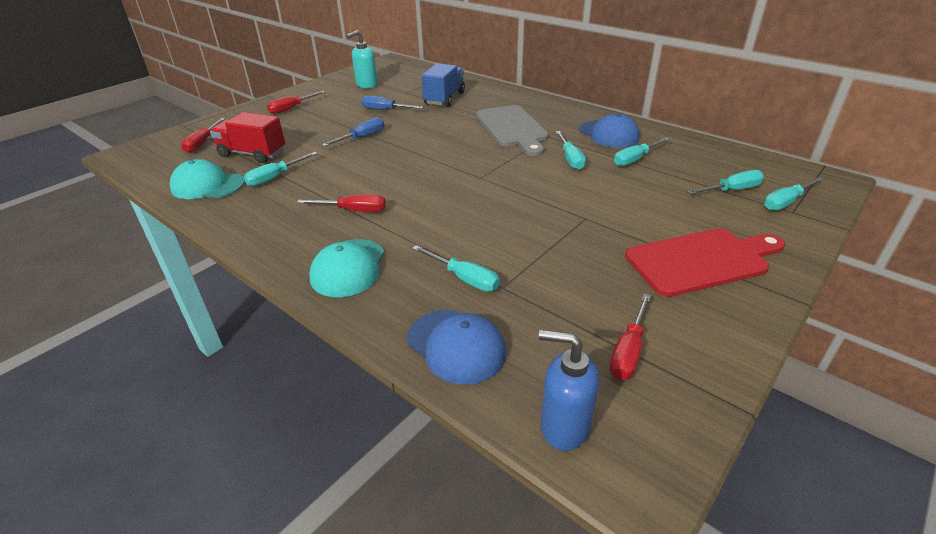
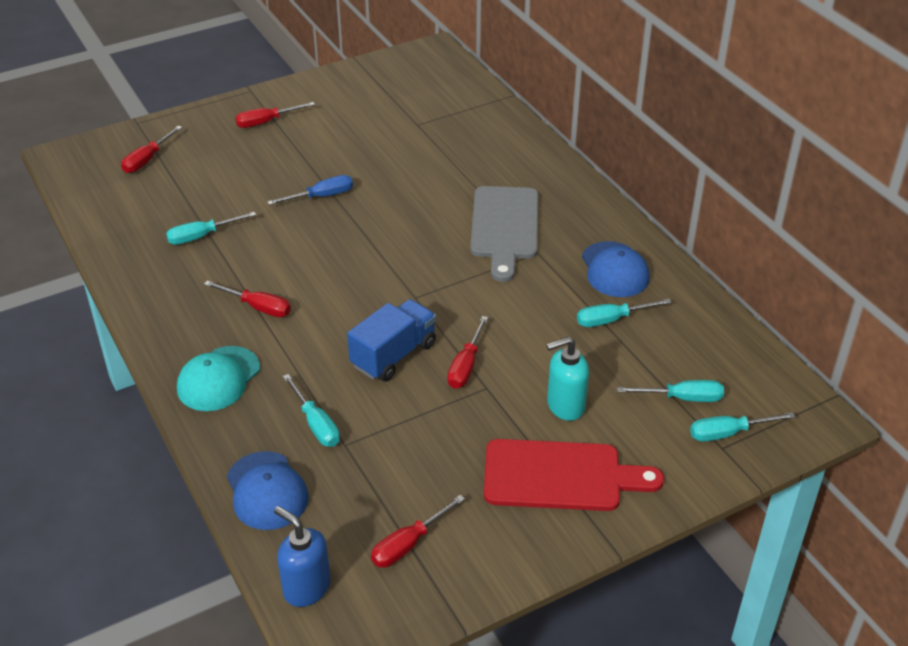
camera: 20 degrees right, 5 degrees up
(207, 185) = (131, 229): turquoise cap -> none
(252, 154) = (192, 192): red truck -> none
(366, 85) = (376, 97): turquoise soap dispenser -> turquoise soap dispenser (565, 406)
(385, 110) = (373, 154): blue screwdriver -> none
(444, 98) = (457, 149): blue truck -> blue truck (393, 355)
(557, 208) = (466, 366): none -> red screwdriver
(570, 159) = (536, 298): turquoise screwdriver -> none

